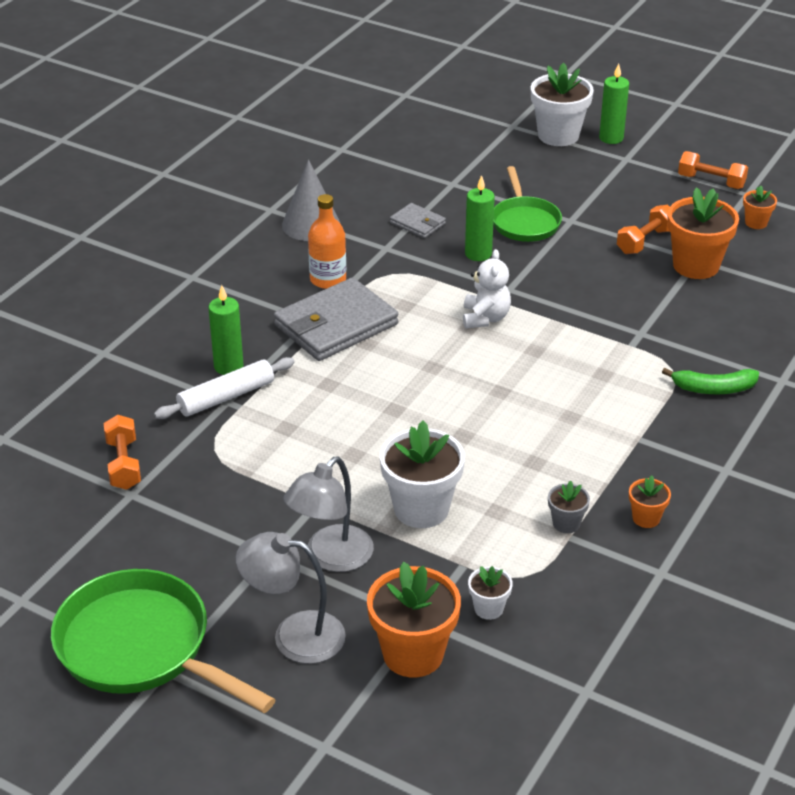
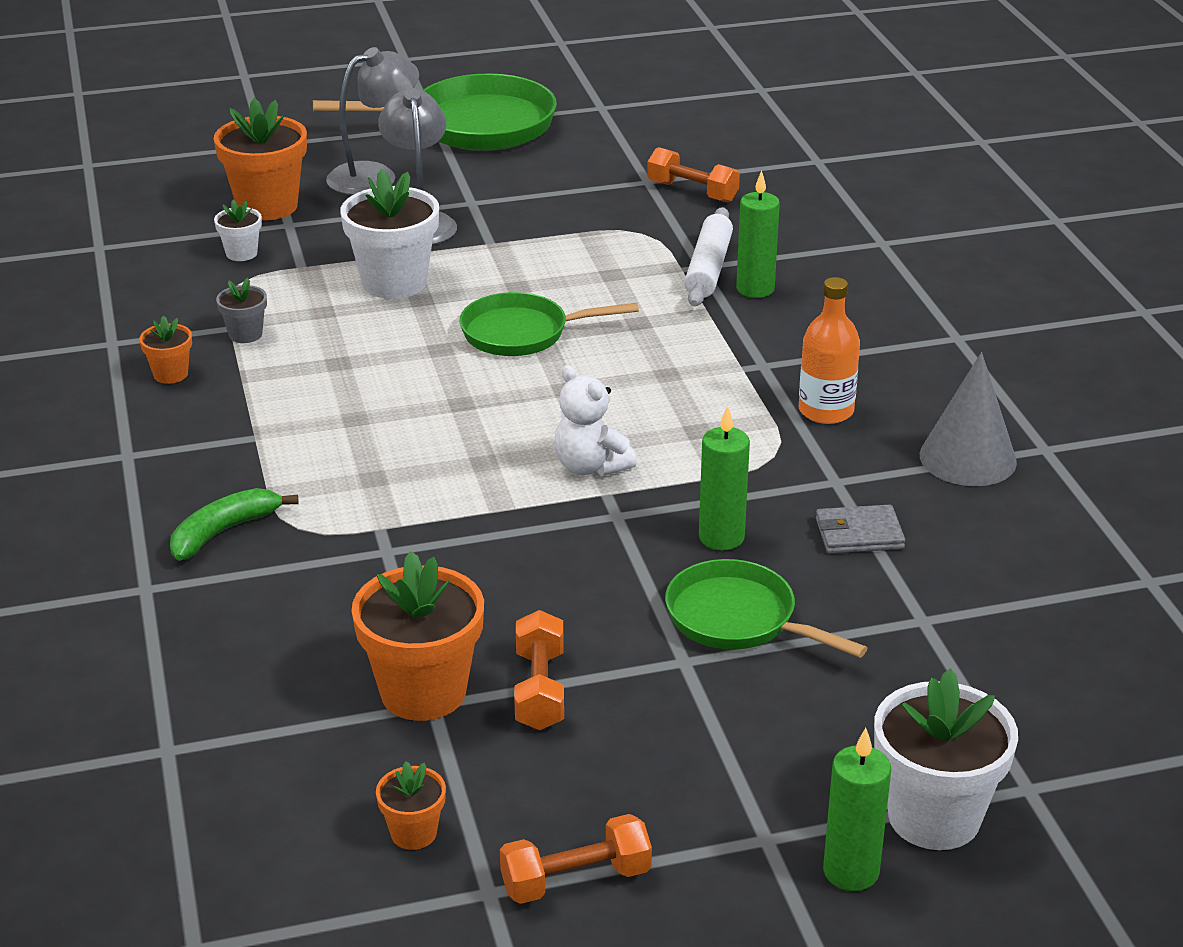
camera: 135 degrees right, 5 degrees down
(336, 325) = (731, 374): grey wallet -> none
(401, 418) = (522, 333): none -> green pan

